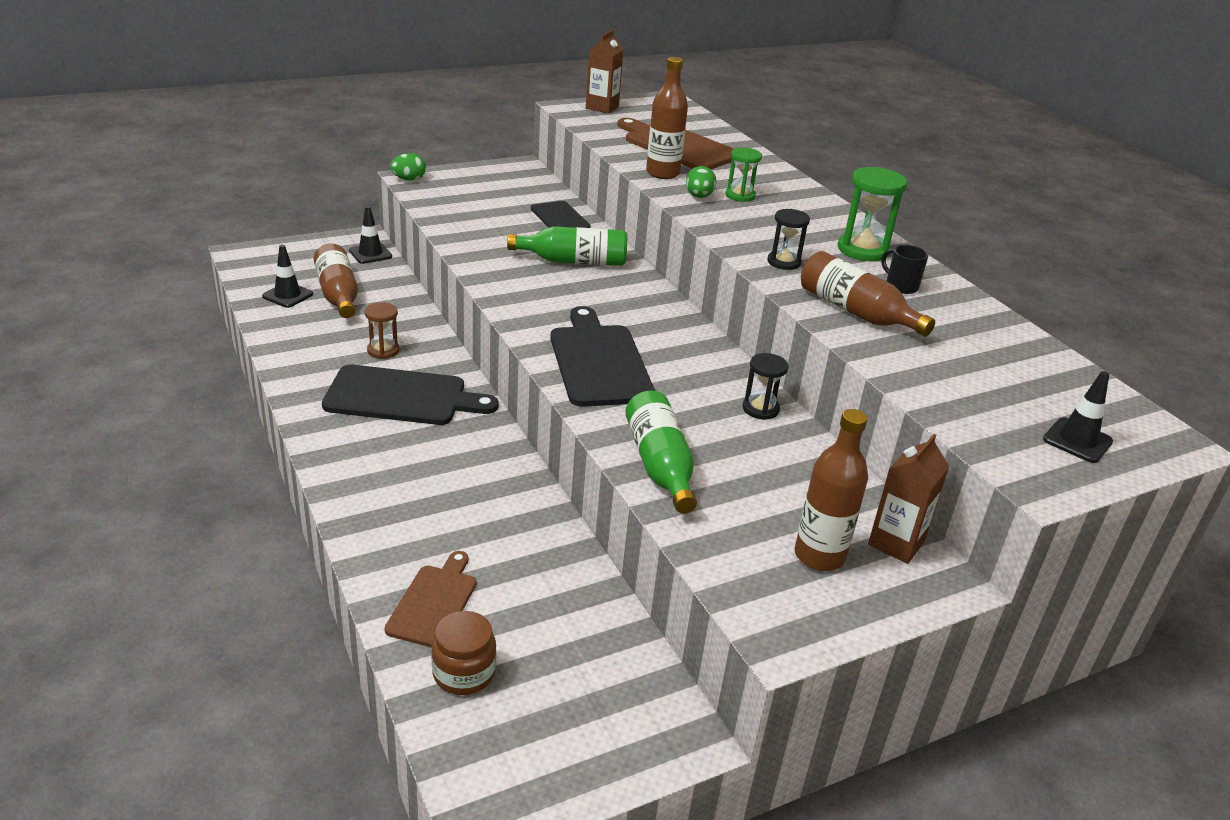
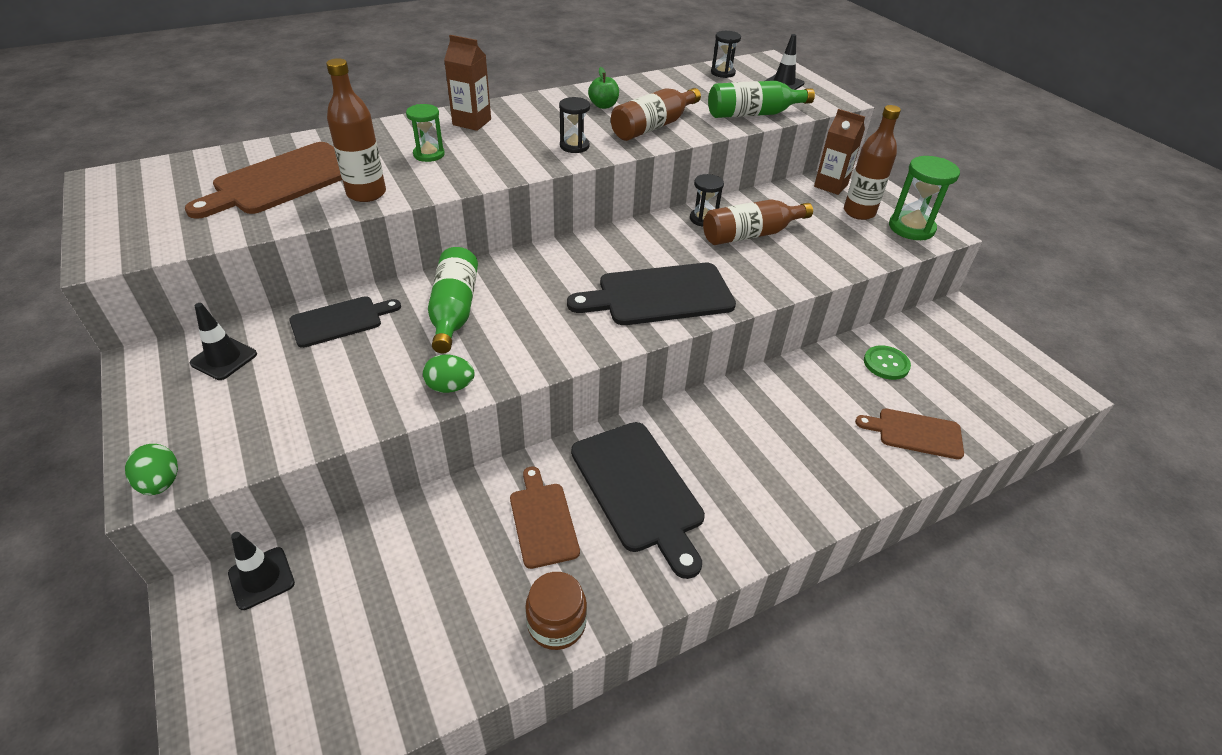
camera: 90 degrees left, 10 degrees up
(287, 295) = (392, 666): black traffic cone -> black traffic cone (224, 359)
(338, 295) = (394, 597): brown bottle -> brown bottle (751, 234)
(383, 350) = (543, 521): brown hourglass -> brown cutting board
(402, 397) = (638, 490): black cutting board -> black cutting board turned 150 degrees clockwise
(464, 673) = (971, 410): brown jar -> brown jar (556, 623)
(562, 610) = (886, 364): none -> green button
(602, 107) = (118, 228): brown carton -> brown carton (472, 122)
(660, 466) = (798, 268): green bottle -> green bottle (753, 114)
(699, 197) = (432, 176): green egg -> green egg (450, 387)
(863, 250) = (542, 111): green hourglass -> green hourglass (911, 228)
(900, 286) = (603, 105): black mug -> green apple
(1079, 388) = (723, 73): none -> black hourglass

